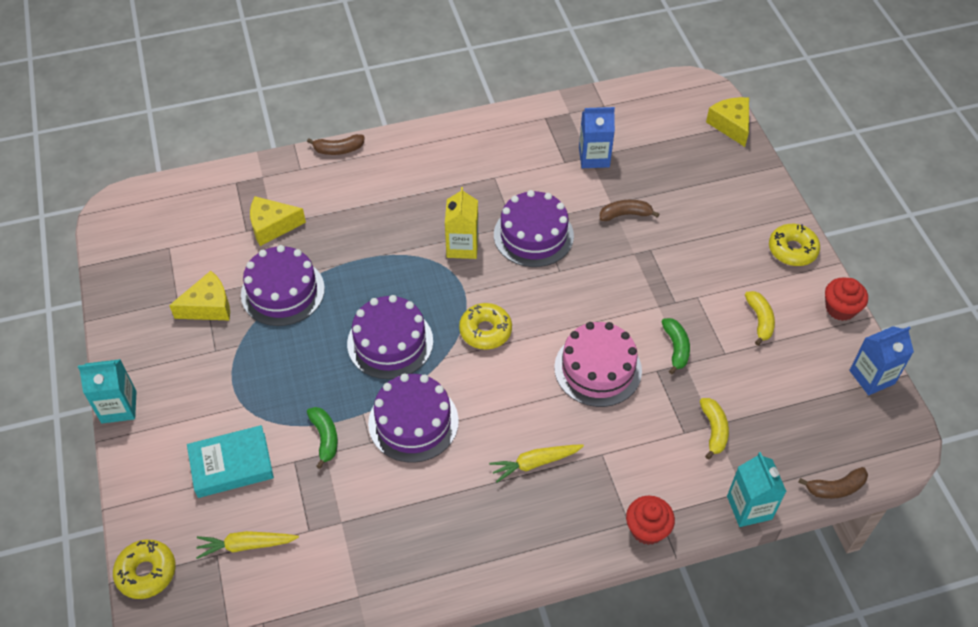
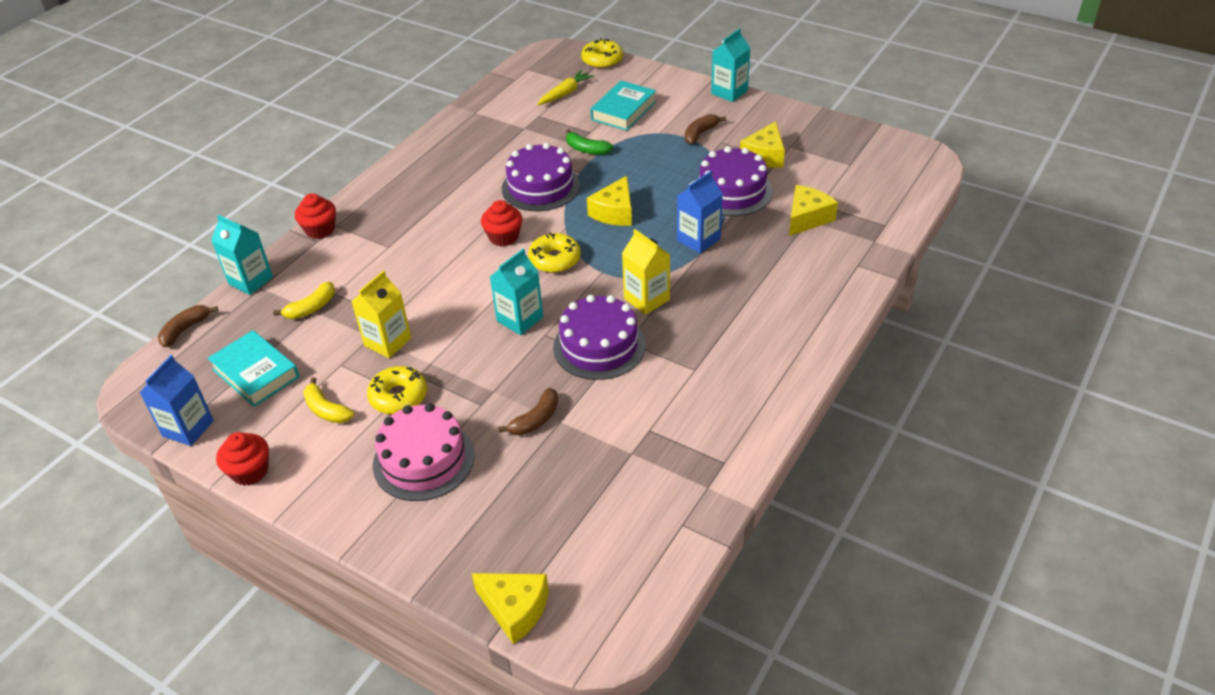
camera: 140 degrees right, 10 degrees down
(338, 150) = (855, 298): brown banana -> brown banana (700, 133)
(390, 342) = (615, 212): purple cake -> yellow cheese
(500, 386) = (504, 237): none -> red cupcake
(535, 463) = (432, 215): yellow carrot -> none
(564, 296) = (520, 319): none -> turquoise carton
(594, 157) = (626, 455): blue carton -> blue carton (698, 239)
(598, 369) = (440, 290): pink cake -> pink cake (423, 460)
(676, 348) = (387, 342): green banana -> yellow carton
(714, 430) = (311, 308): yellow banana -> yellow banana turned 90 degrees counterclockwise
(792, 250) = (335, 499): yellow donut -> yellow donut (398, 397)
(796, 393) = (256, 373): none -> turquoise book

